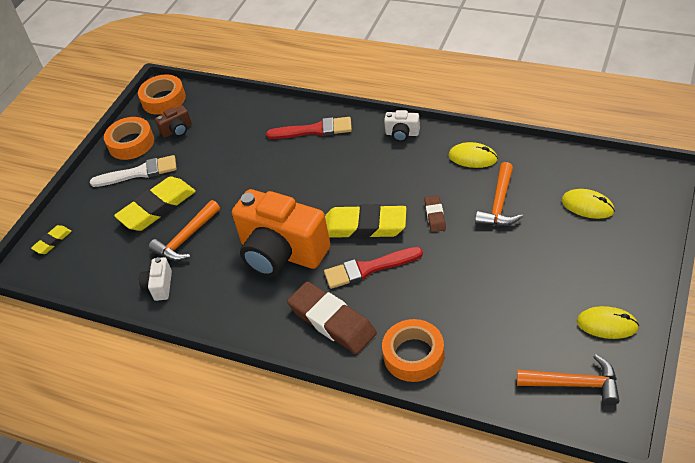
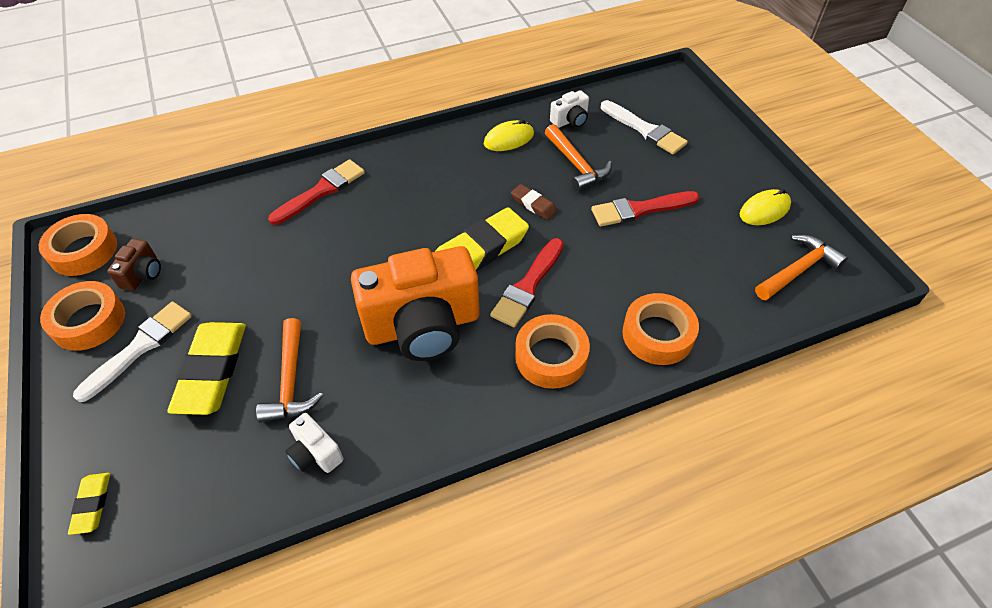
camera: 50 degrees left, 5 degrees up
(332, 321) = (551, 357): brown eraser -> orange tape
(402, 134) = (419, 151): white camera -> white camera (570, 120)
(507, 264) = (640, 209): none -> red brush
(587, 206) = (645, 130): yellow mouse -> white brush

